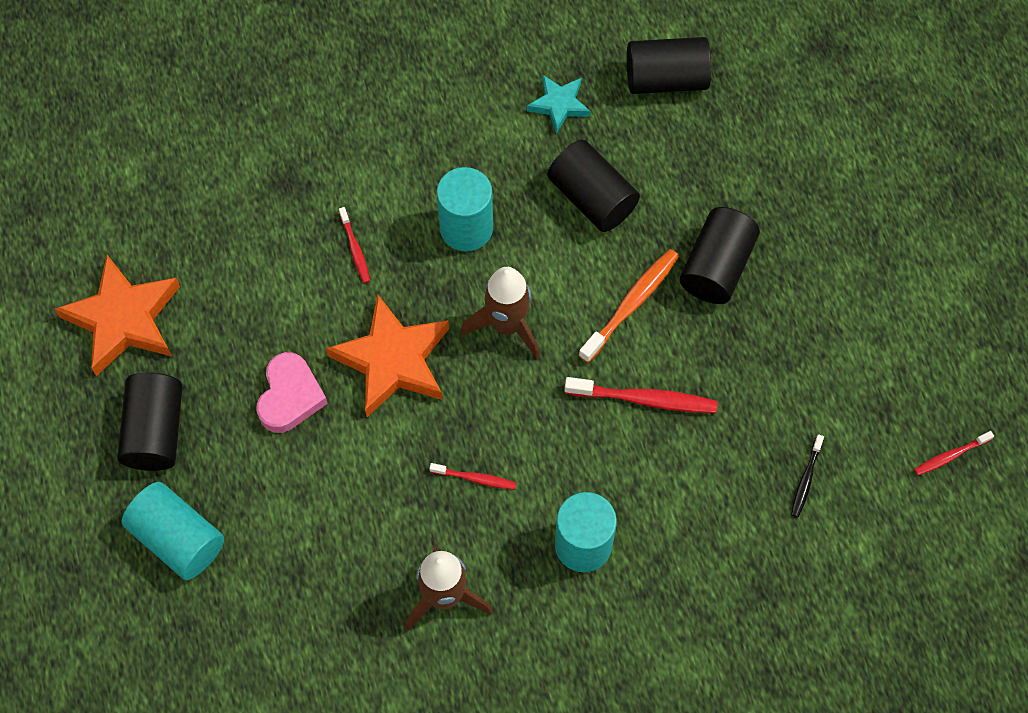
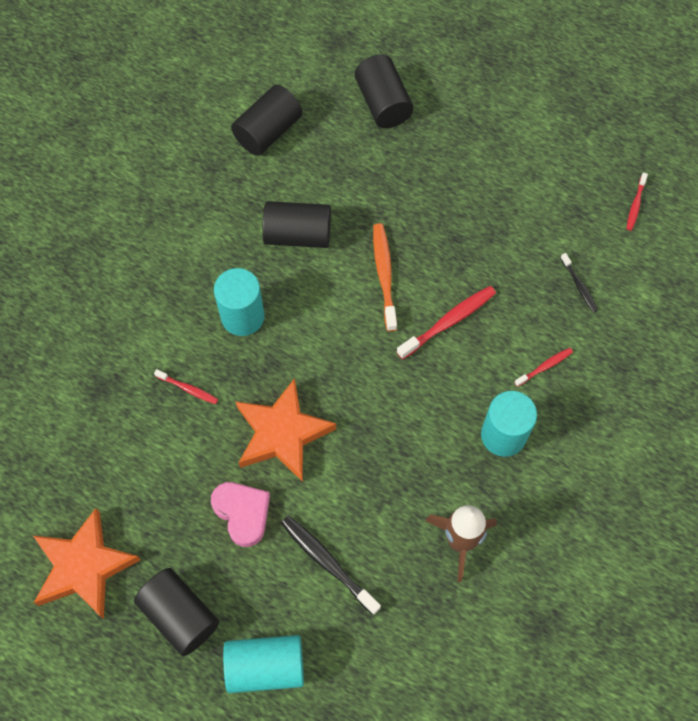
camera: 45 degrees left, 0 degrees up
(315, 505) = (327, 563): none -> black toothbrush
(475, 478) = (403, 456): red toothbrush -> red toothbrush (544, 367)
(507, 325) = (327, 351): brown rocket -> none
(559, 105) = (221, 198): turquoise star -> none
(717, 267) = (408, 212): black cylinder -> black cylinder (383, 103)

